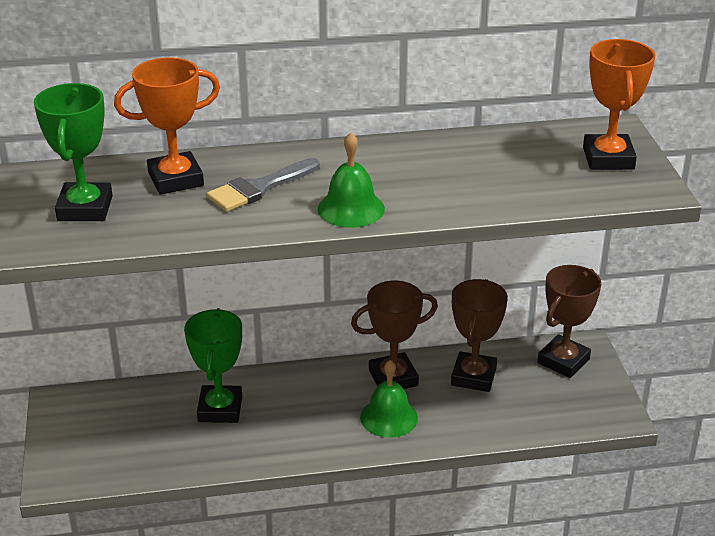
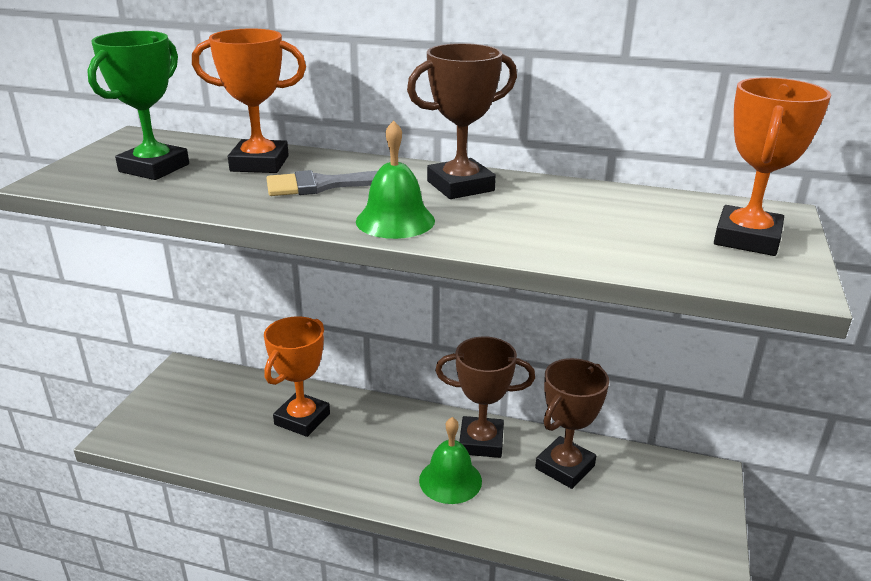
camera: 25 degrees right, 5 degrees down
(220, 409) = (302, 419): green trophy -> orange trophy
(563, 361) = (674, 482): brown trophy -> brown trophy (460, 186)

